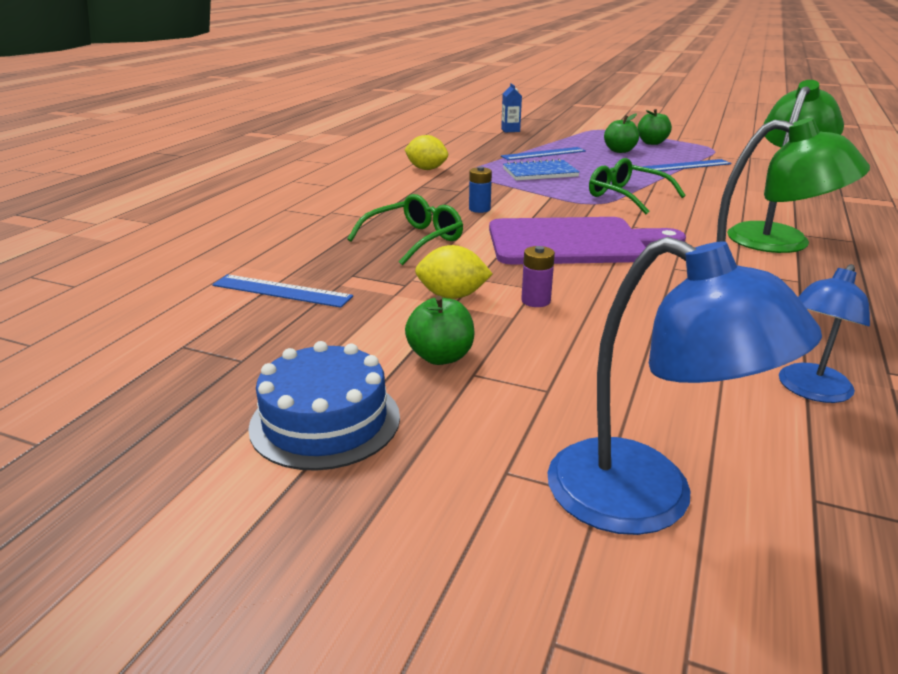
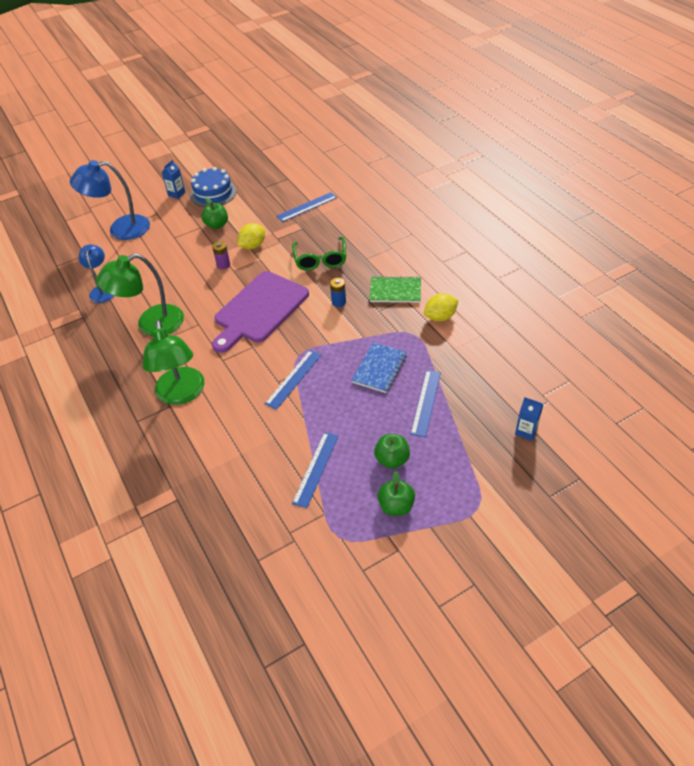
camera: 130 degrees right, 20 degrees up
(384, 488) = (176, 194): none -> blue carton
(415, 191) = (395, 291): none -> green notebook
(626, 196) = (293, 379): green glasses -> blue ruler

